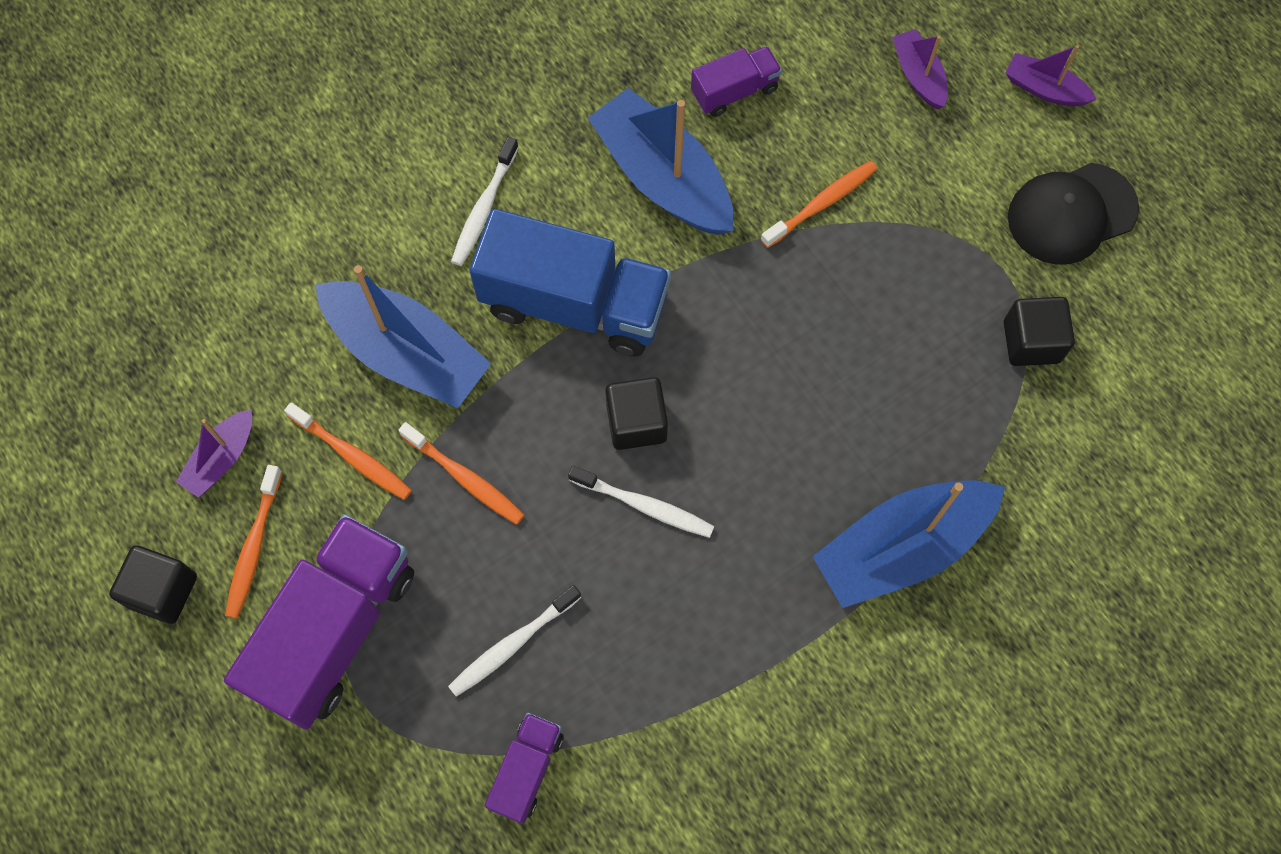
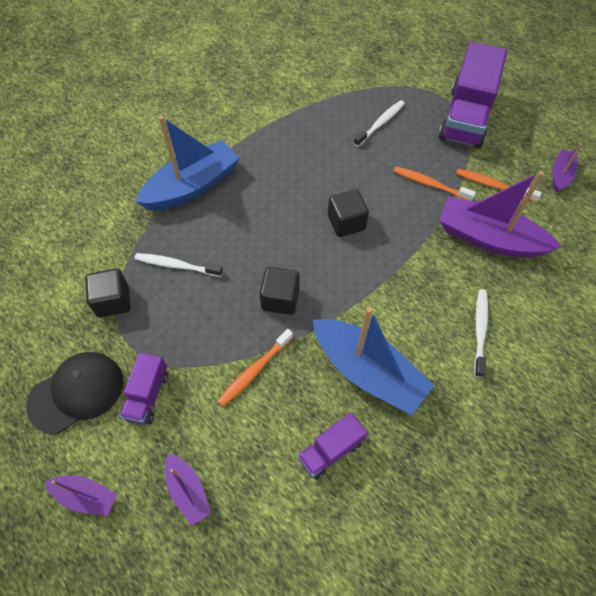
camera: 170 degrees right, 10 degrees down
(163, 591) = (554, 120): black cube -> black cube (280, 299)
(254, 547) = (522, 142): orange toothbrush -> none
(407, 353) = (489, 238): blue boat -> purple boat
(526, 770) = (359, 84): purple truck -> purple truck (147, 395)
(574, 304) = (401, 280): blue truck -> none
(644, 505) = (332, 186): white toothbrush -> white toothbrush (176, 265)

